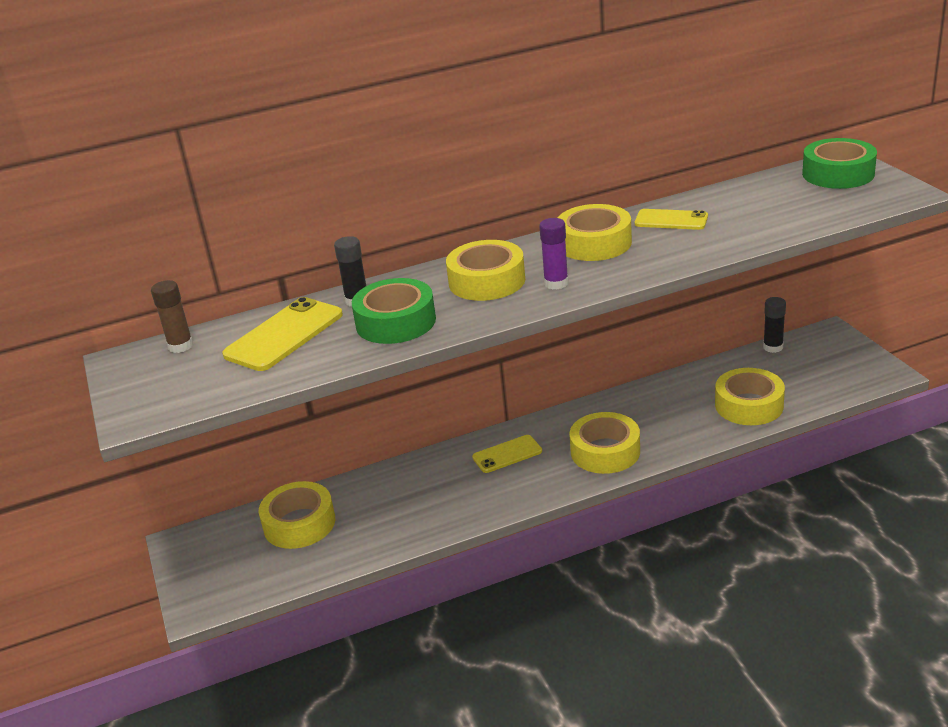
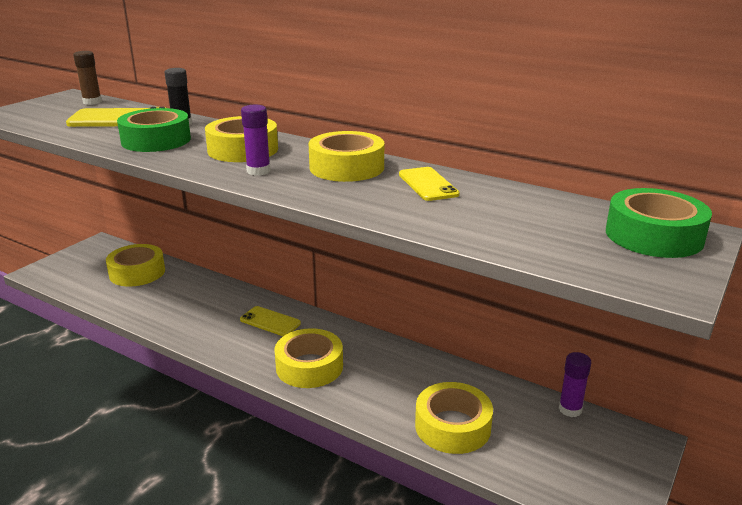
camera: 50 degrees right, 5 degrees down
(773, 347) = (570, 409): black glue stick -> purple glue stick

